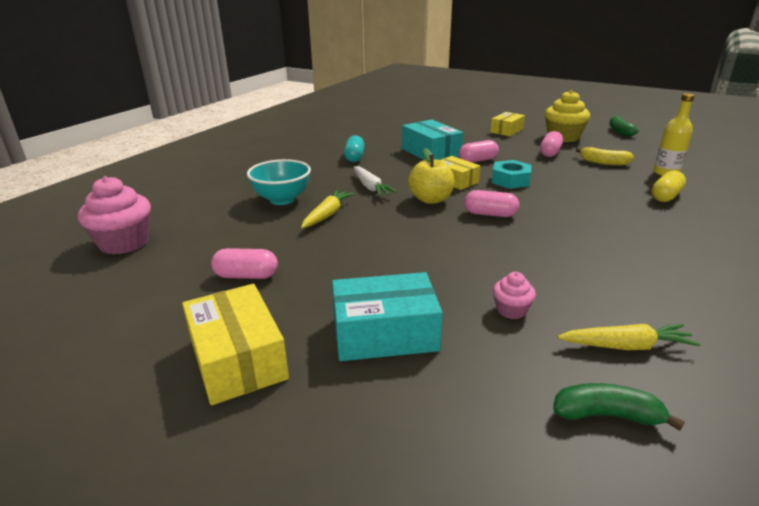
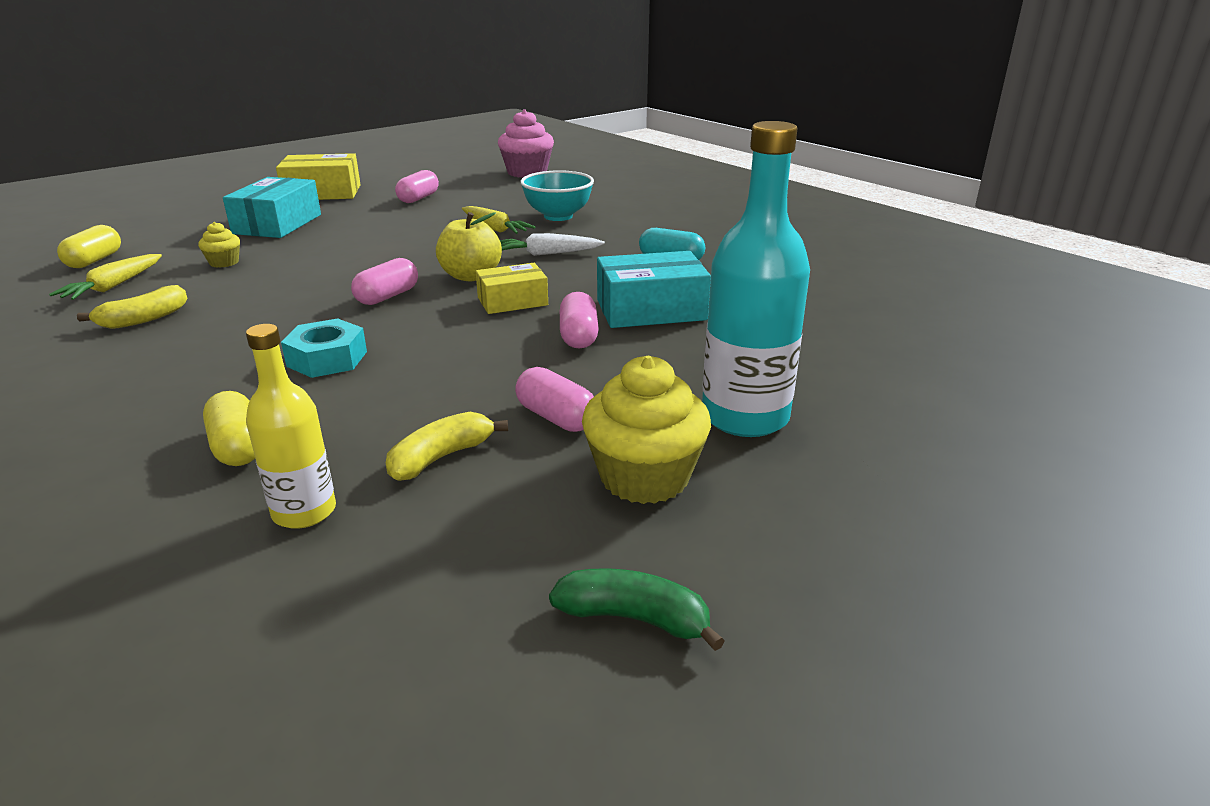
camera: 110 degrees right, 0 degrees up
(506, 131) = (745, 417): yellow box -> turquoise bottle
(510, 180) = (469, 338): turquoise nut -> turquoise nut (327, 359)
(511, 310) = (224, 262): pink cupcake -> yellow cupcake
(606, 415) = (94, 260): green banana -> yellow capsule
(637, 288) = (144, 319): none -> yellow banana

